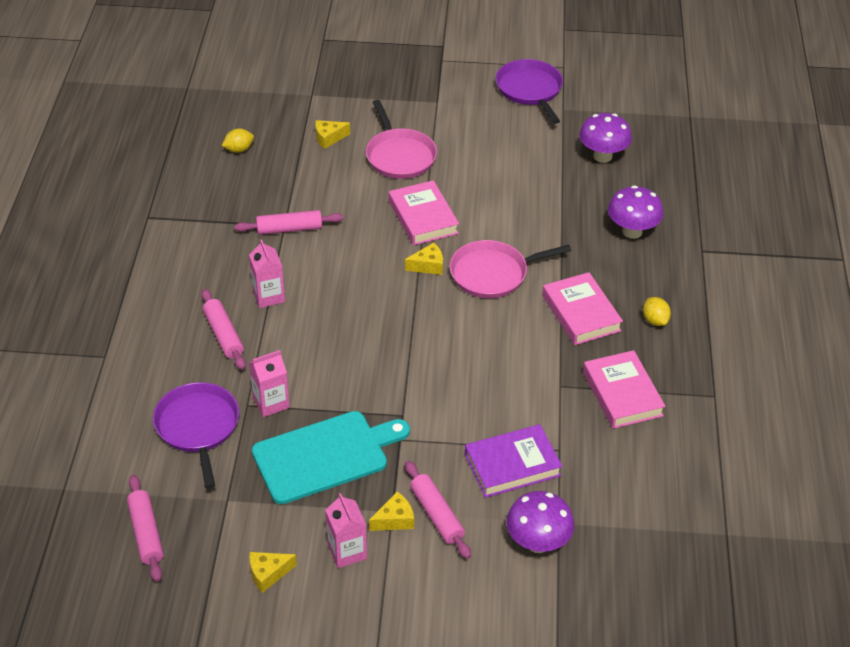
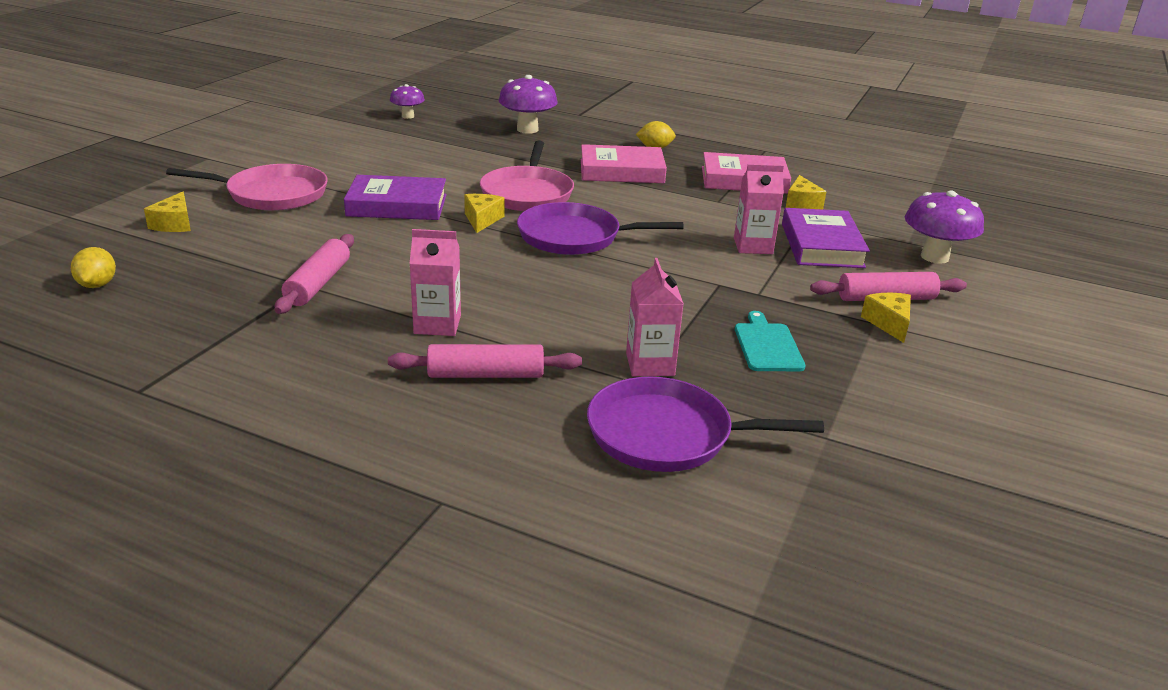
camera: 70 degrees left, 15 degrees down
(146, 533) = (881, 531): pink rolling pin -> none
(268, 574) = (973, 430): yellow cheese -> yellow cheese (801, 203)
(325, 456) = (767, 345): turquoise cutting board -> turquoise cutting board, size x0.50
(347, 551) = (937, 364): pink carton -> pink carton (753, 246)
(423, 217) = (397, 205): pink book -> purple book
(530, 90) = (262, 119): purple pan -> purple pan (574, 237)
(602, 156) = (408, 116): purple mushroom -> purple mushroom, size x0.60

